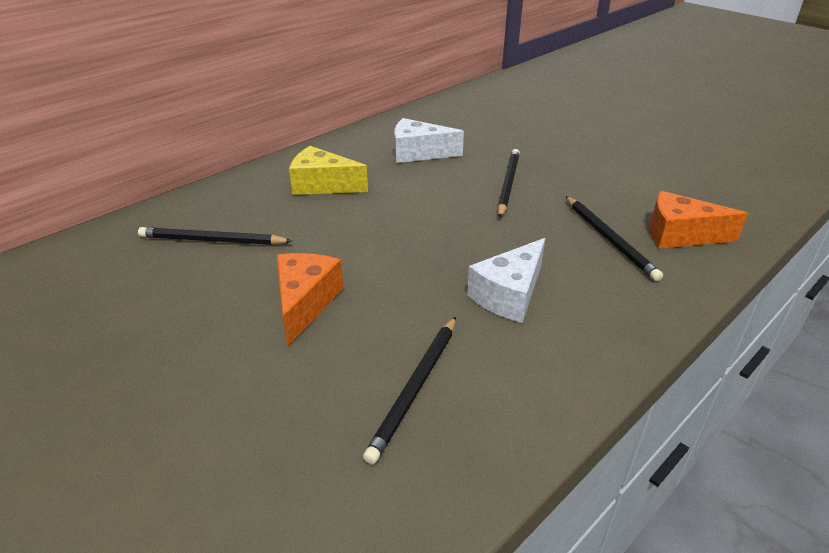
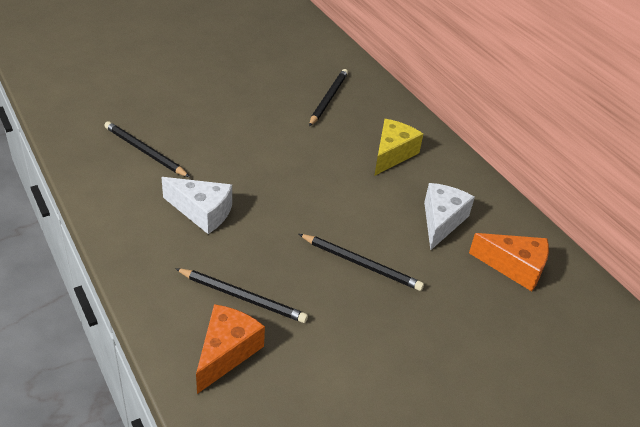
camera: 100 degrees right, 5 degrees up
(305, 303) = (241, 126): orange cheese -> orange cheese (514, 267)
(509, 295) = (202, 212): white cheese -> white cheese turned 150 degrees clockwise
(609, 239) = (242, 297): black pencil -> black pencil turned 150 degrees counterclockwise

